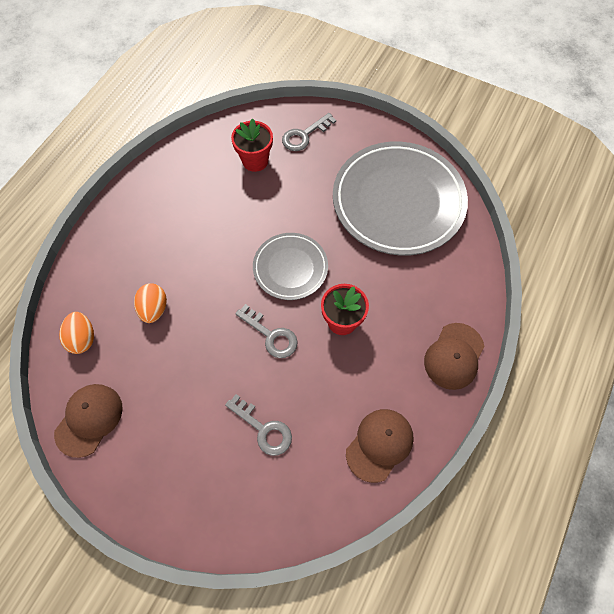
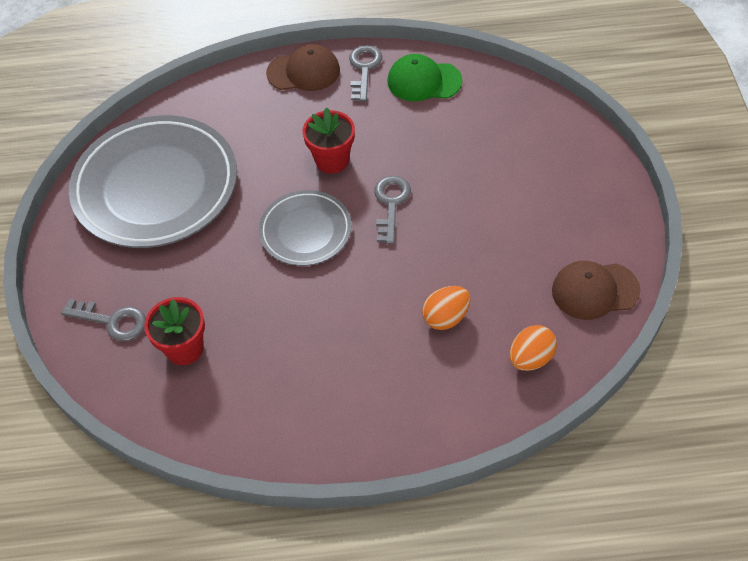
camera: 120 degrees left, 10 degrees down
(263, 429) = (480, 159): grey key -> grey key (364, 69)
(379, 444) = (424, 81): brown cap -> green cap

